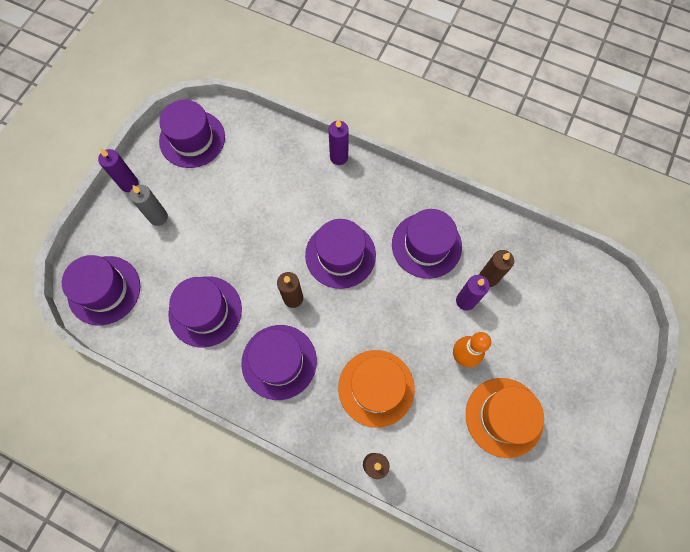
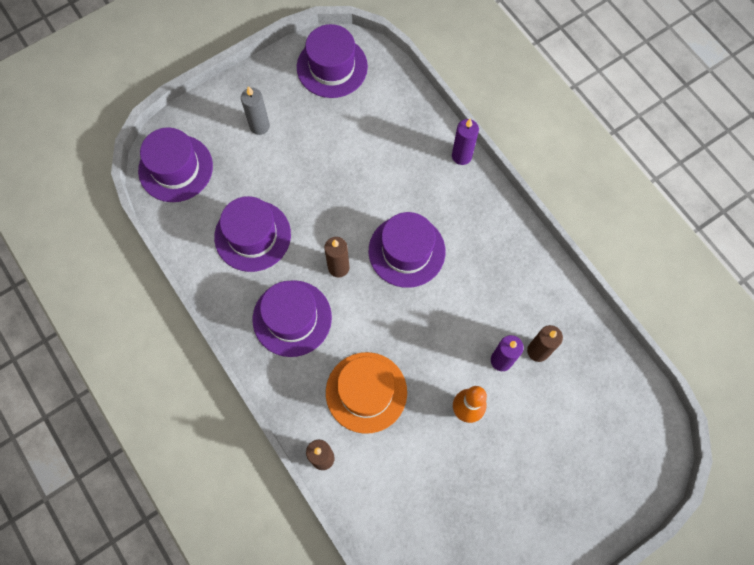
camera: 30 degrees right, 0 degrees up
(129, 184) = (251, 81): purple candle -> none
(426, 245) = (496, 286): purple hat -> none
(504, 417) = (470, 488): orange hat -> none

